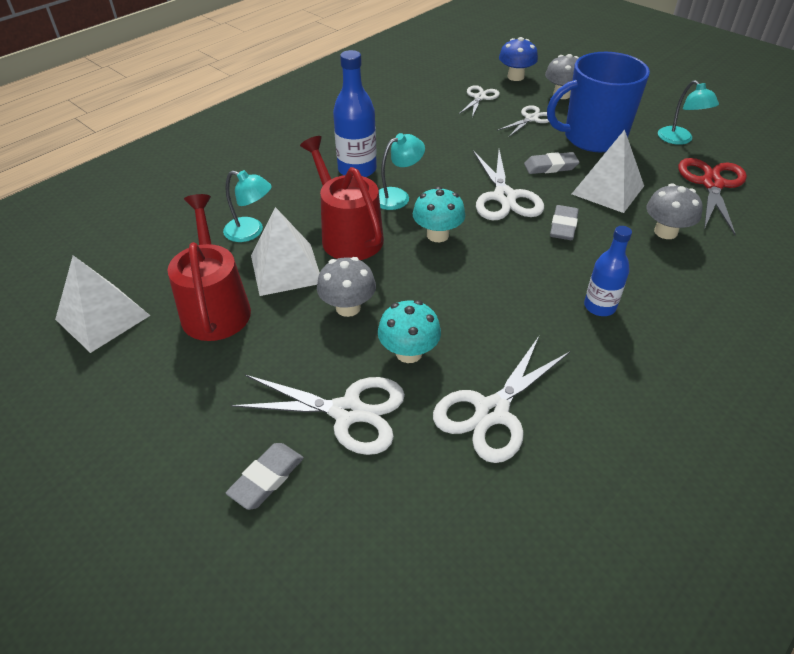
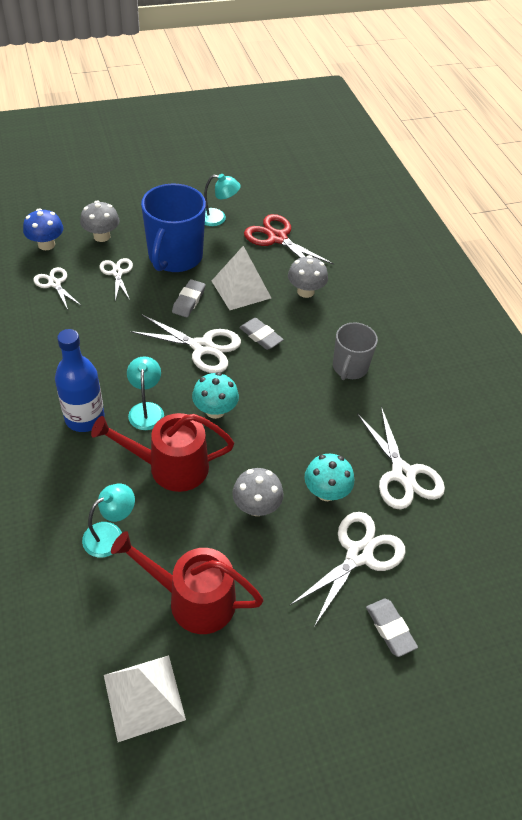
camera: 65 degrees left, 5 degrees up
(286, 269) = (181, 529): white pyramid -> none
(599, 306) = (349, 367): blue bottle -> grey mug

